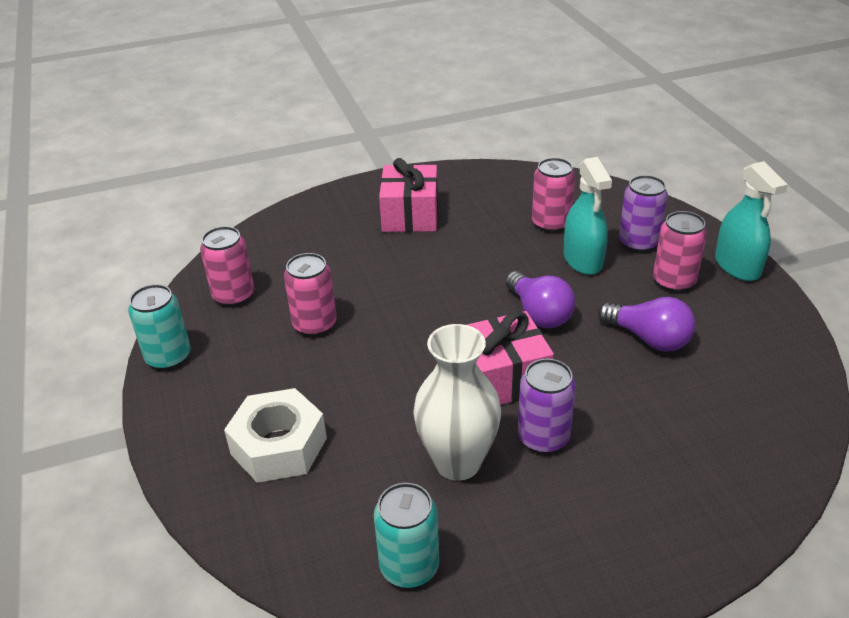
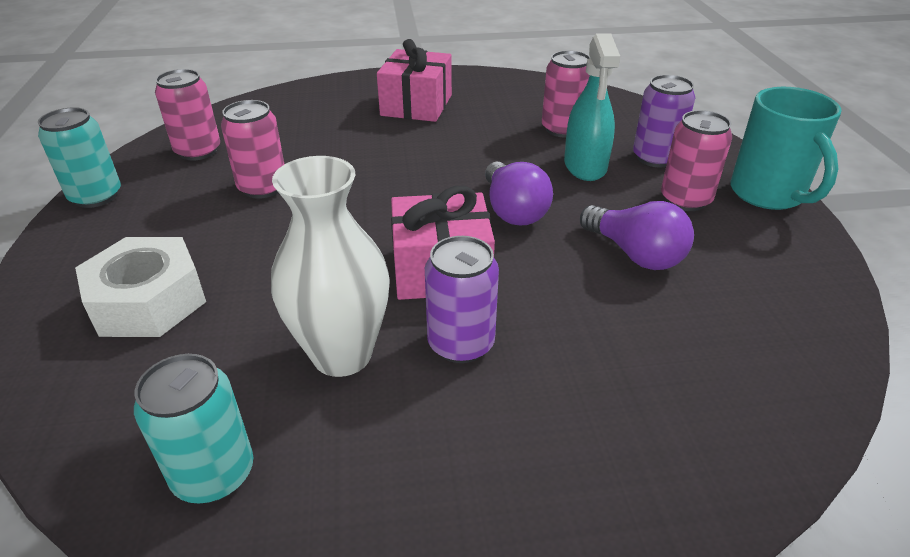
camera: 10 degrees right, 0 degrees up
(737, 266) = (768, 194): turquoise spray bottle -> turquoise mug

